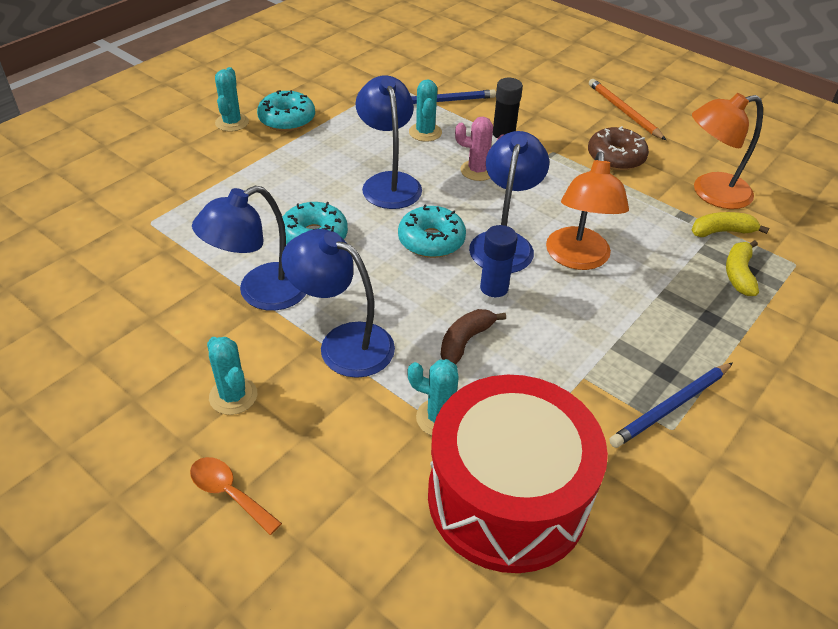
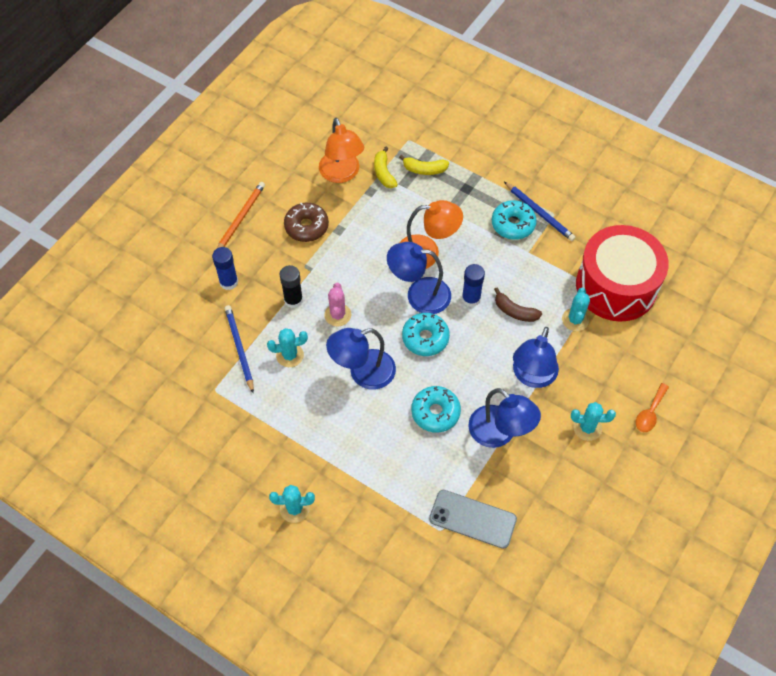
camera: 95 degrees left, 15 degrees up
(150, 251) = (472, 519): none -> grey phone
(233, 396) = (587, 428): turquoise cactus -> turquoise cactus turned 45 degrees clockwise
(287, 119) = (284, 464): turquoise donut -> turquoise donut (513, 224)
(530, 99) = (229, 282): none -> blue glue stick
(623, 111) = (240, 218): orange pencil -> orange pencil turned 150 degrees clockwise

